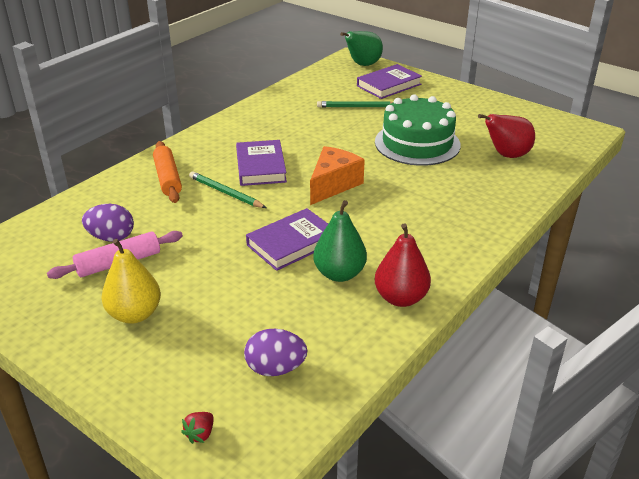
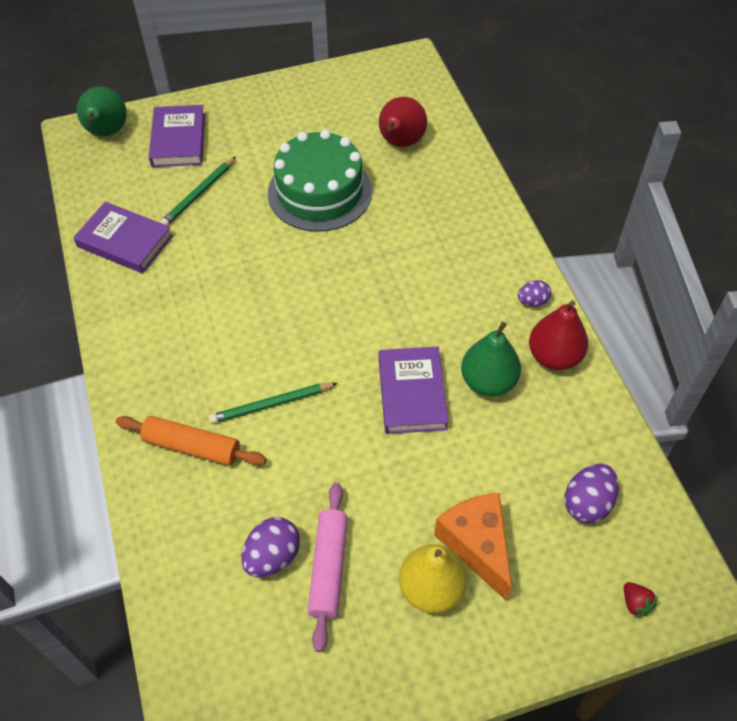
camera: 55 degrees left, 20 degrees up
(261, 167) = (246, 346): purple book -> purple book (125, 241)
(333, 185) = (337, 303): orange cheese -> orange cheese (477, 545)
(441, 267) = (532, 301): none -> purple egg

